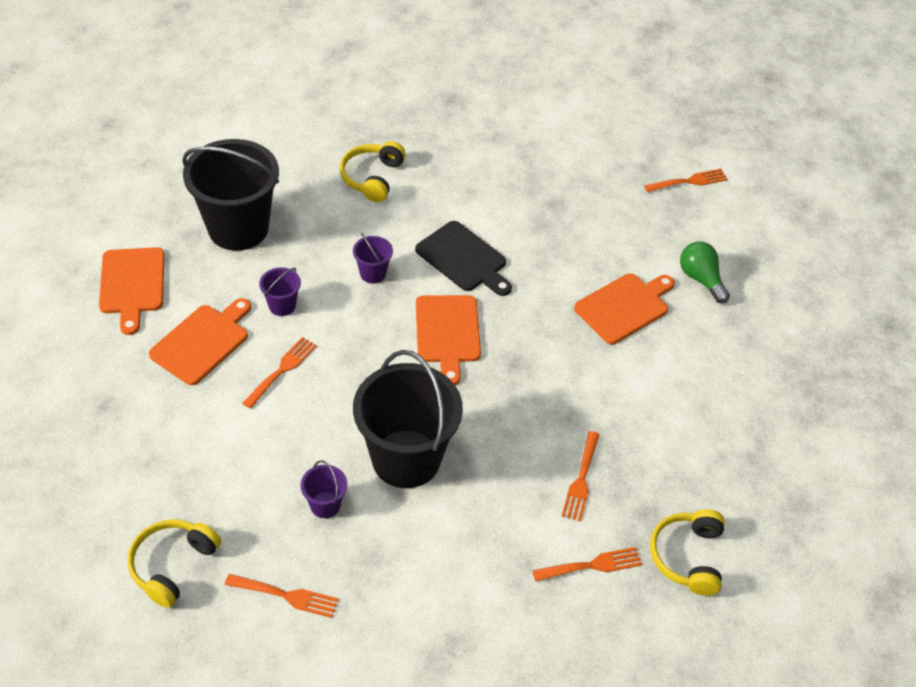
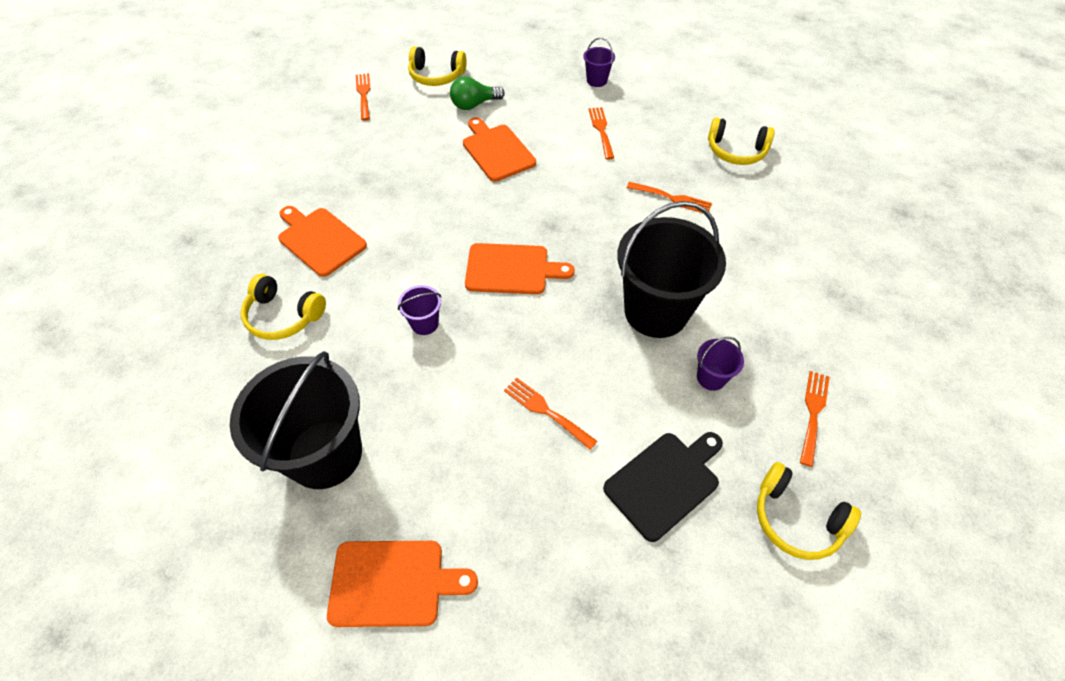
camera: 80 degrees left, 5 degrees up
(202, 342) = (499, 493): orange cutting board -> orange cutting board (319, 240)
(282, 305) = (456, 409): purple bucket -> purple bucket (597, 80)
(464, 259) = (420, 249): black cutting board -> black cutting board (665, 482)
(592, 565) = (750, 202): orange fork -> orange fork (601, 130)
(744, 239) = (436, 76): none -> yellow headphones

